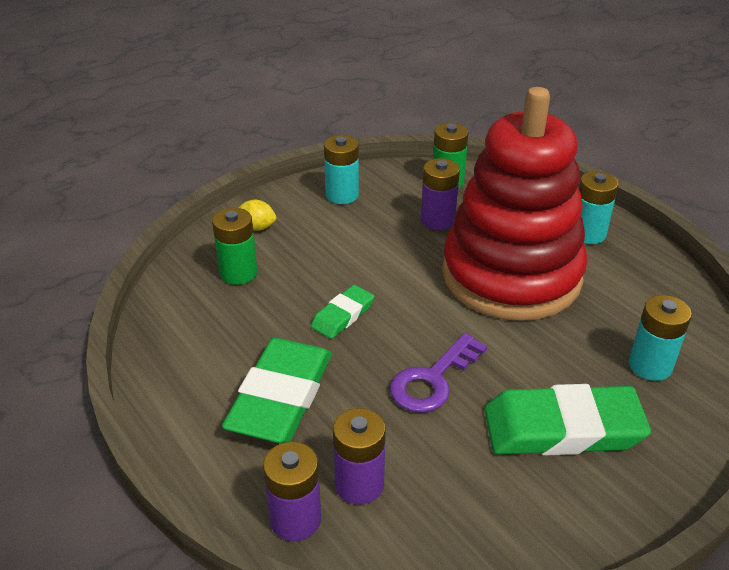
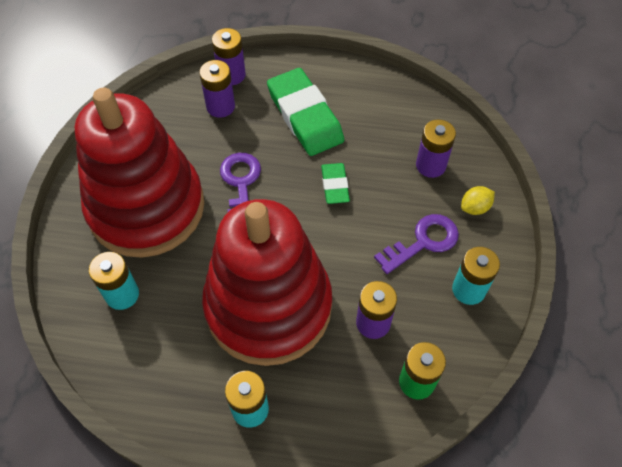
camera: 135 degrees right, 20 degrees up
(238, 273) = (430, 165): green battery -> purple battery
(330, 235) = (423, 242): none -> purple key
(563, 428) = (146, 207): green eraser -> red stacking toy

